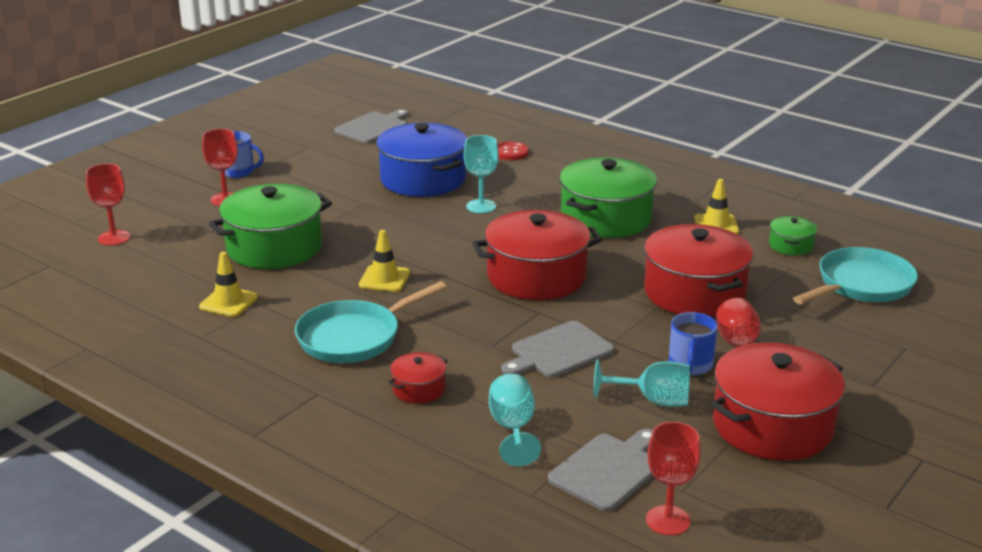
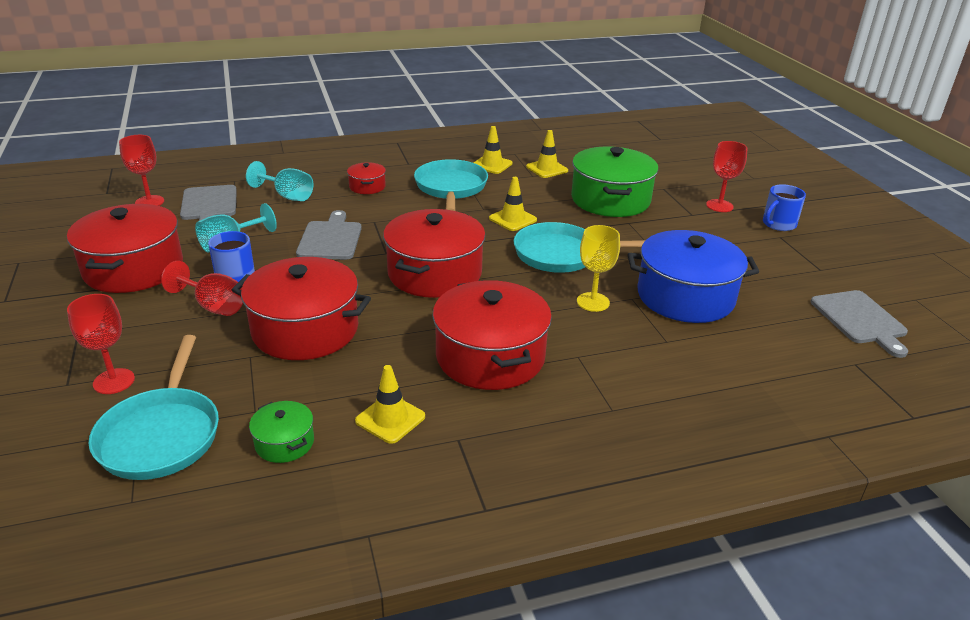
camera: 125 degrees right, 5 degrees up
(114, 238) = (684, 160): red goblet -> red goblet (114, 381)
(255, 338) = (492, 165): none -> yellow traffic cone
(422, 237) = (562, 254): none -> turquoise pan
(481, 206) = (593, 302): turquoise goblet -> yellow goblet
(510, 152) = (717, 376): red button -> none
(606, 218) = (490, 356): green pot -> red pot

